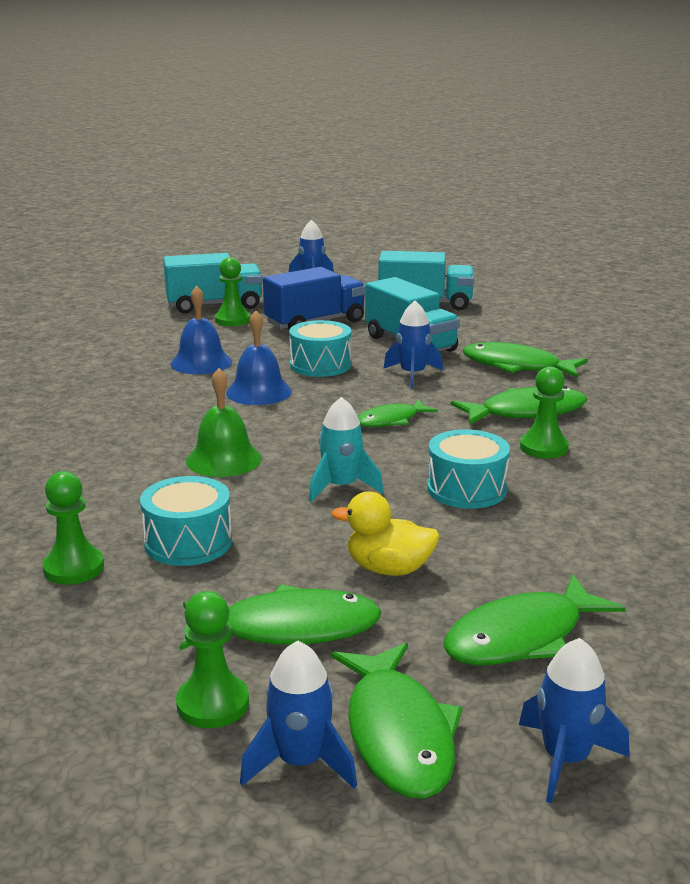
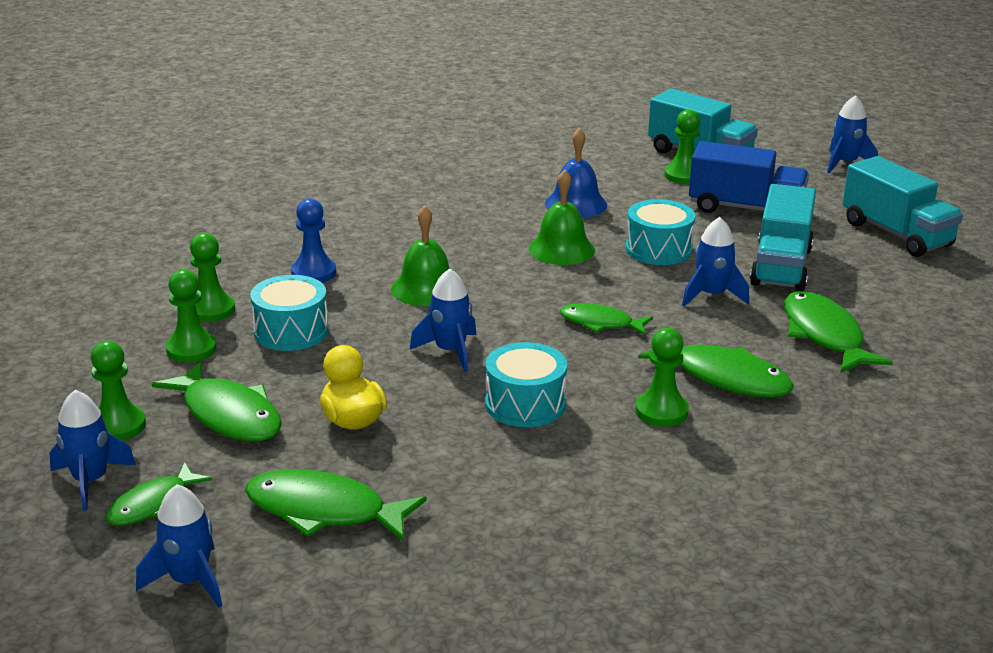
camera: 50 degrees right, 5 degrees up
(103, 494) = (313, 273): none -> blue pawn
(131, 605) = (191, 349): none -> green pawn
(259, 392) = (561, 249): blue bell -> green bell
(341, 487) = (450, 351): turquoise rocket -> blue rocket
(398, 734) = (153, 504): green fish -> green fish, size x0.63

